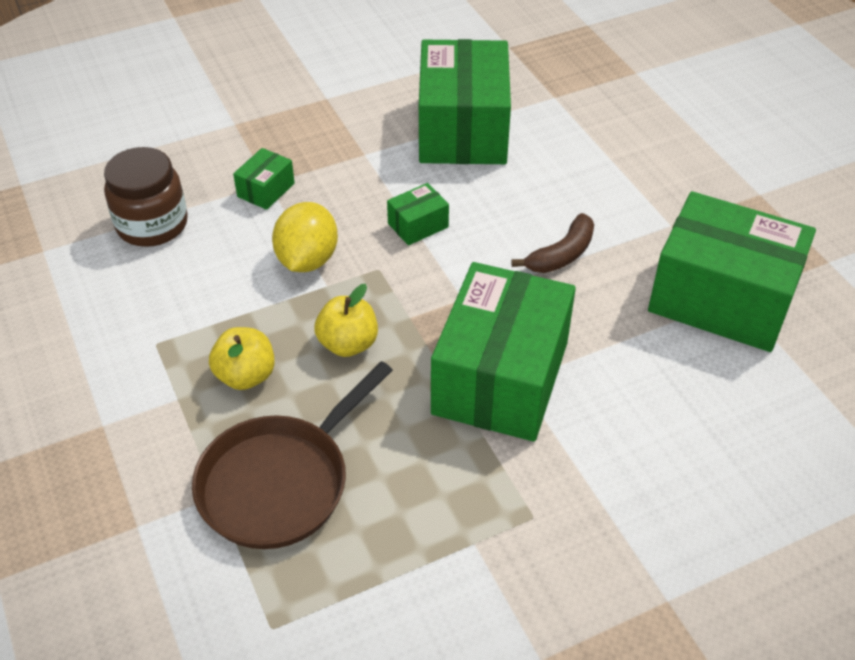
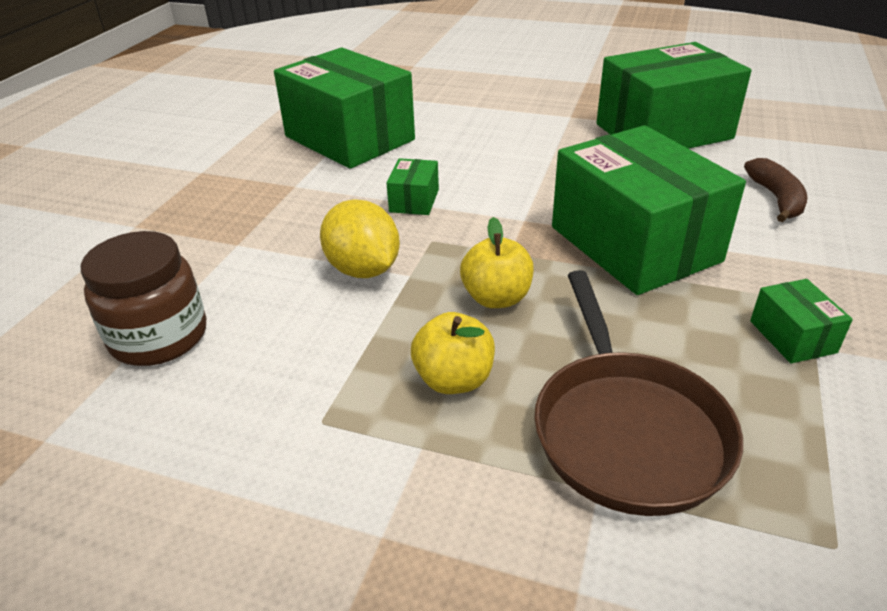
camera: 45 degrees left, 10 degrees down
(266, 190) = (243, 249): green box -> green box (792, 336)
(562, 254) = (539, 162): brown banana -> brown banana (776, 198)

